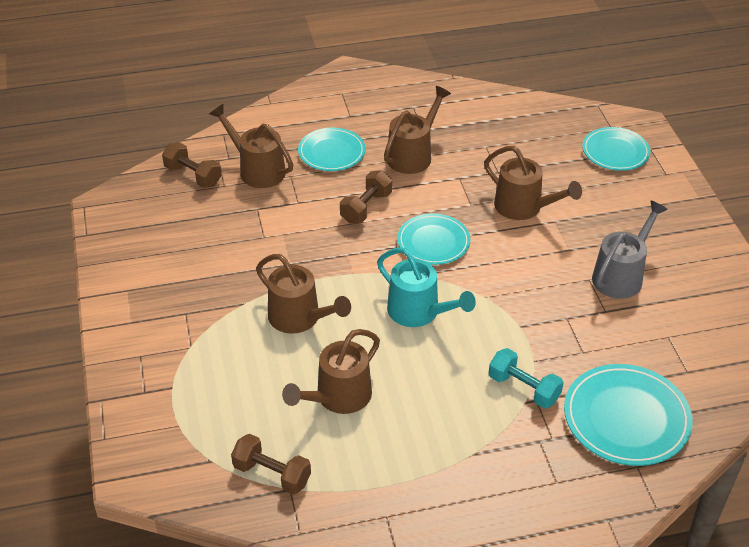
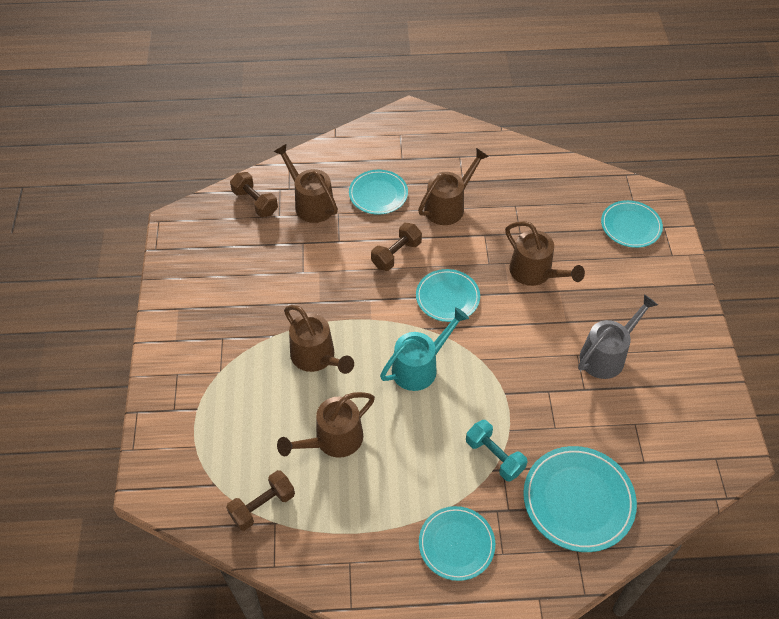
camera: 10 degrees right, 10 degrees up
(272, 474) = (262, 506): brown dumbbell -> brown dumbbell turned 75 degrees counterclockwise
(419, 312) = (420, 367): turquoise watering can -> turquoise watering can turned 90 degrees counterclockwise
(503, 480) = (456, 544): none -> turquoise plate

